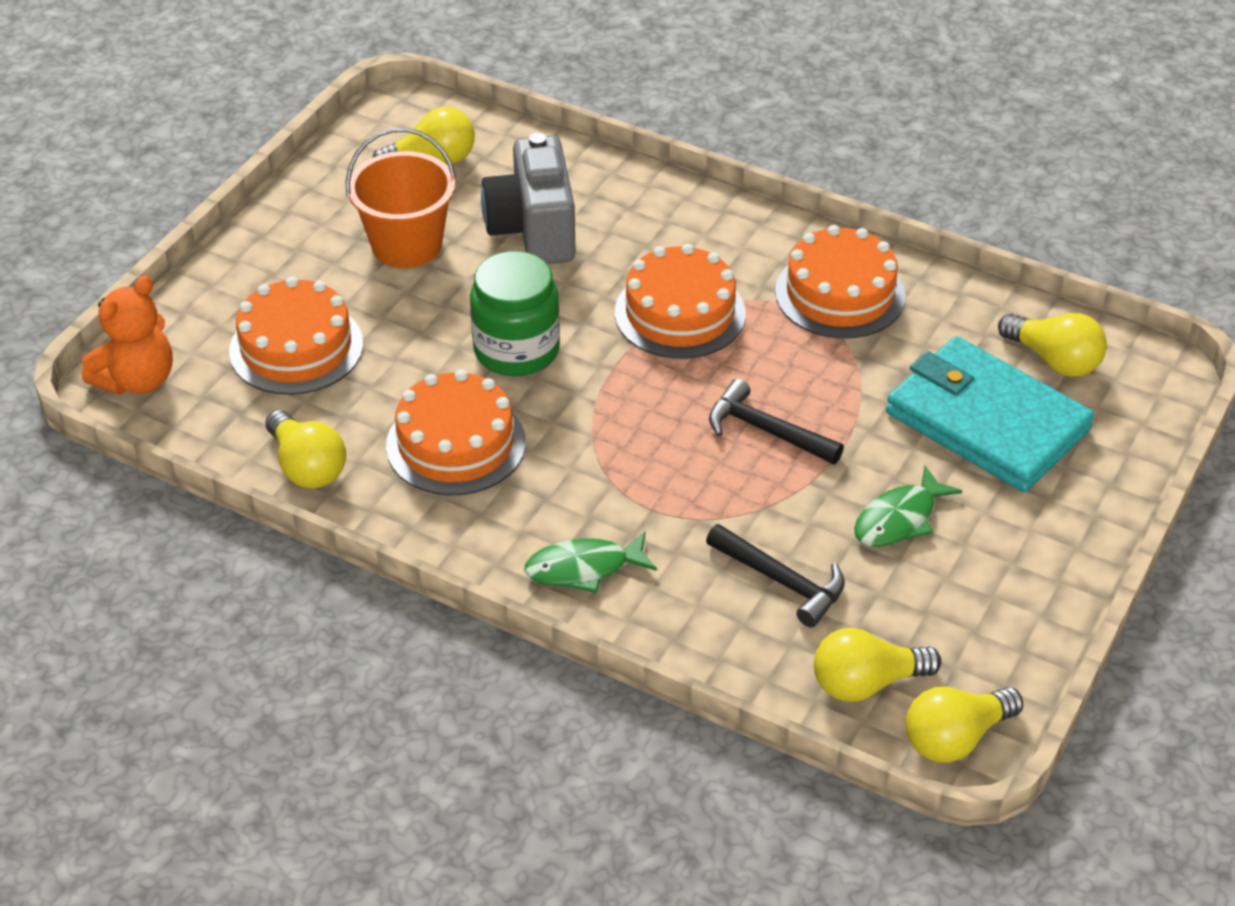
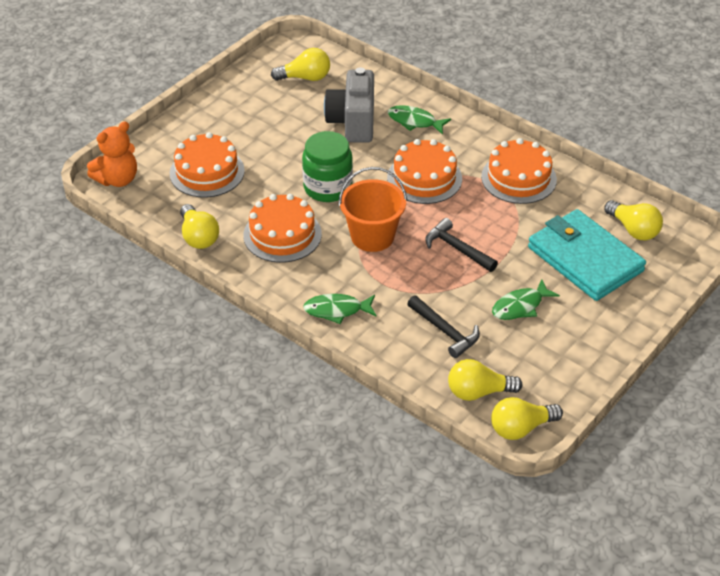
camera: 10 degrees right, 0 degrees up
(406, 245) = (280, 123): orange bucket -> orange bucket (372, 236)
(639, 216) = (415, 121): none -> green fish

